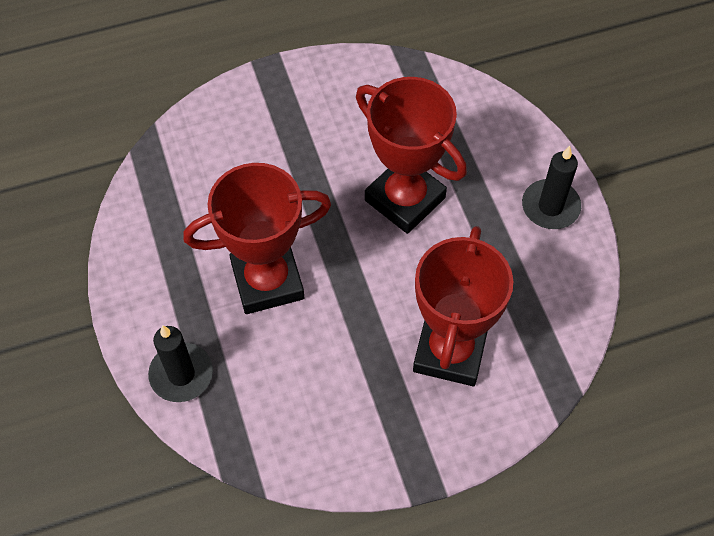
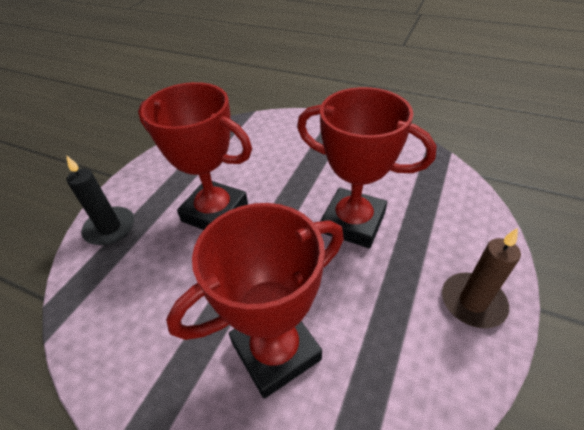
camera: 45 degrees right, 15 degrees down
(405, 199) = (353, 222): red trophy -> red trophy turned 60 degrees counterclockwise
(550, 207) = (472, 302): black candle -> brown candle

